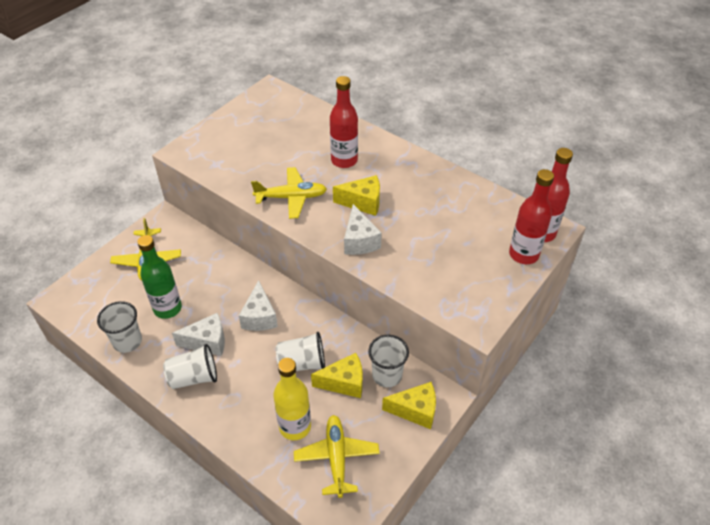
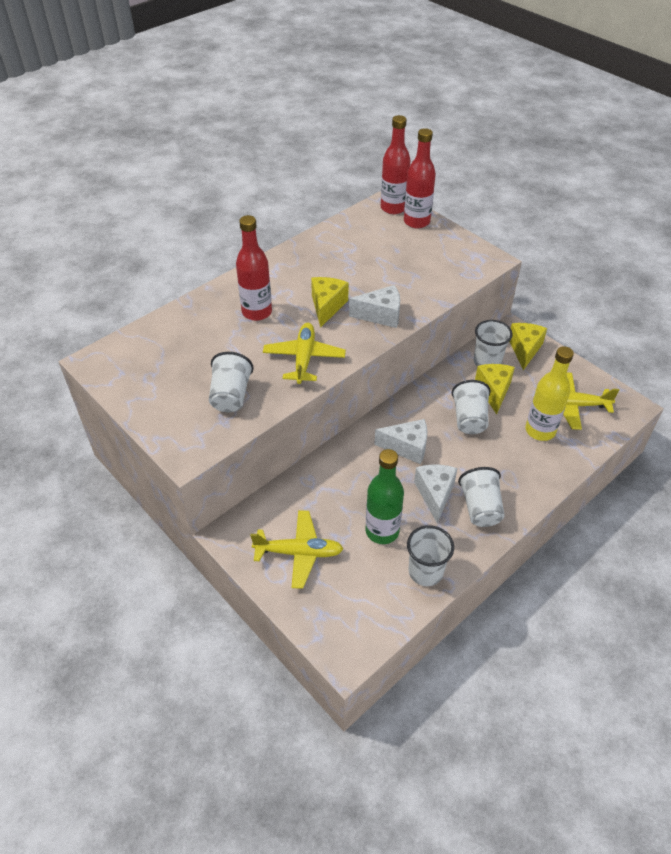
camera: 80 degrees left, 0 degrees up
(242, 163) = (231, 395): none -> white cup

